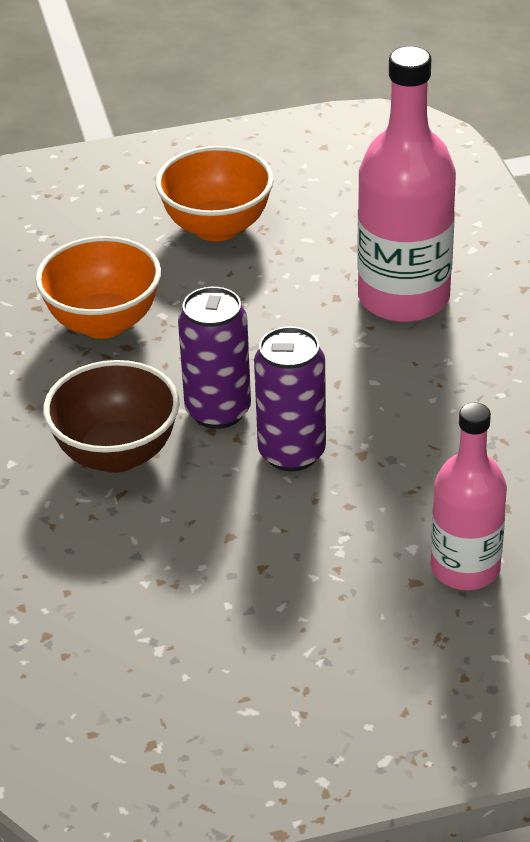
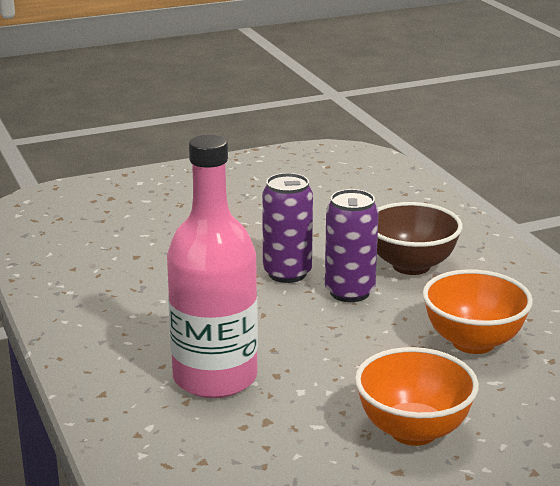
camera: 170 degrees right, 15 degrees down
(465, 568) = (164, 229): pink bottle -> none

